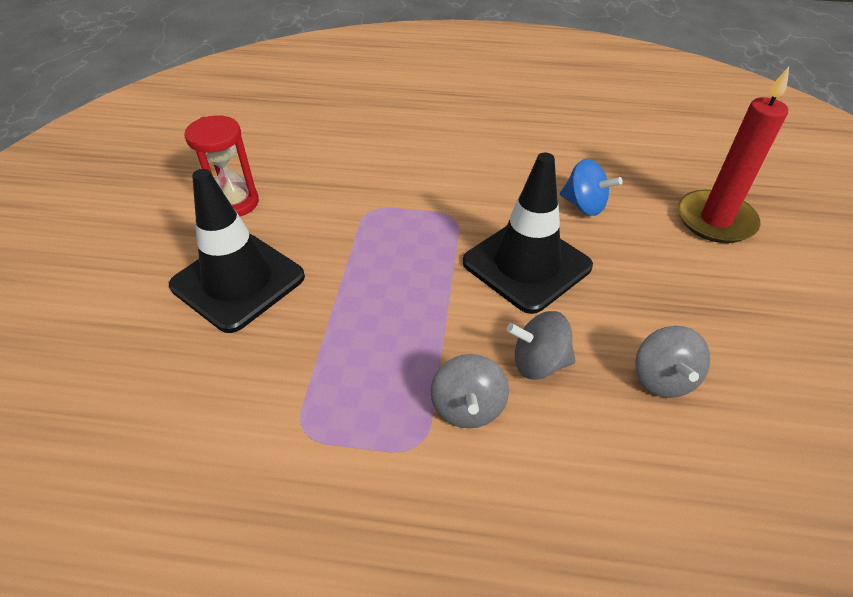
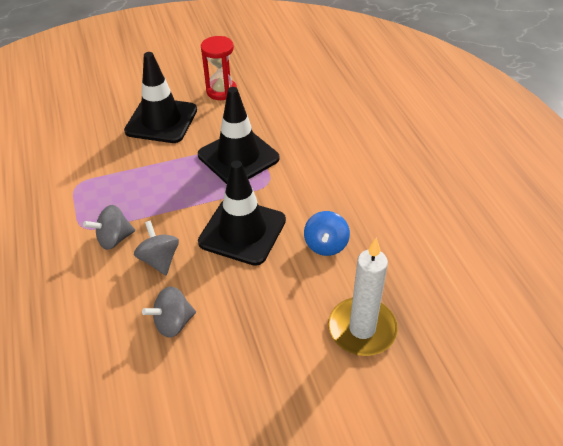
camera: 65 degrees right, 0 degrees up
(385, 227) = (238, 157): none -> black traffic cone
(715, 220) = (362, 329): red candle -> white candle

